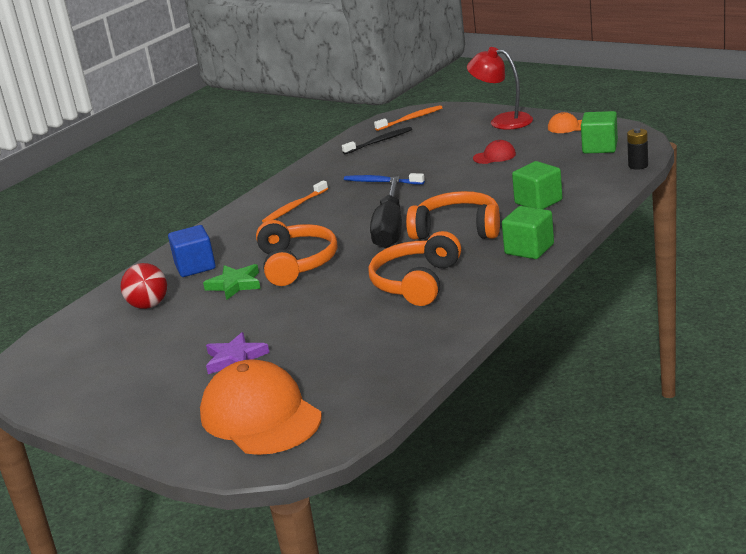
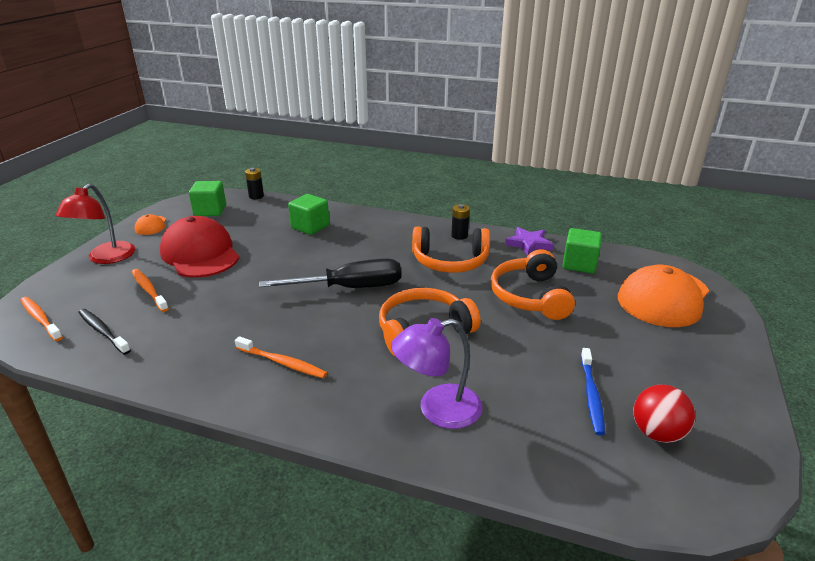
camera: 110 degrees left, 5 degrees up
(149, 305) = (536, 423): red ball -> red ball (657, 433)
(195, 266) = (437, 409): blue cube -> purple lamp
(235, 285) = (474, 363): green star -> none
(235, 358) = (601, 328): purple star -> purple star (528, 244)
(381, 182) = (233, 310): blue toothbrush -> blue toothbrush (591, 396)
(434, 146) = (149, 290): none -> orange toothbrush
(457, 229) = (355, 255): orange headphones -> orange headphones (530, 296)
(479, 292) = (459, 235): none -> black battery
(494, 156) = (200, 254): red cap -> red cap, size x2.27
(529, 249) = (392, 224): green cube -> green cube (579, 264)

